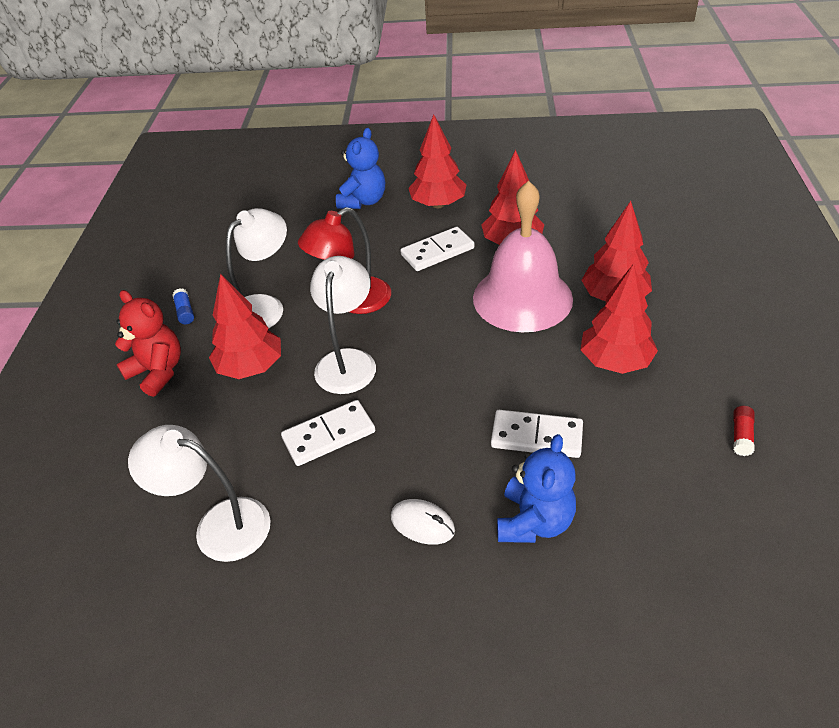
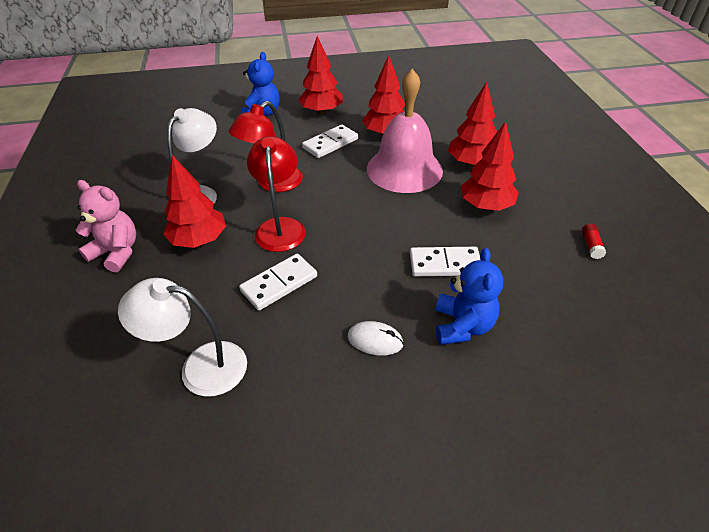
camera: 15 degrees left, 0 degrees up
(158, 372) = (116, 252): red teddy bear -> pink teddy bear
(185, 312) = (131, 204): blue glue stick -> none
(348, 361) = (280, 227): white lamp -> red lamp

